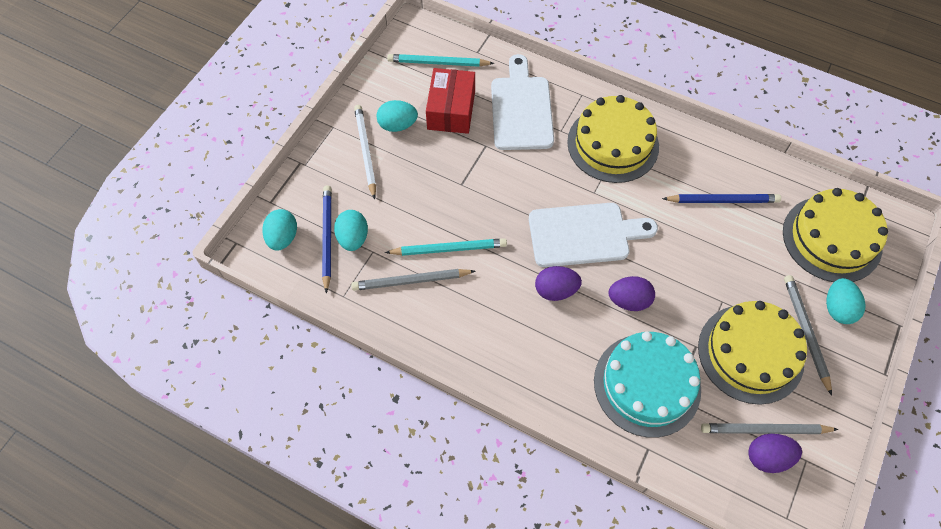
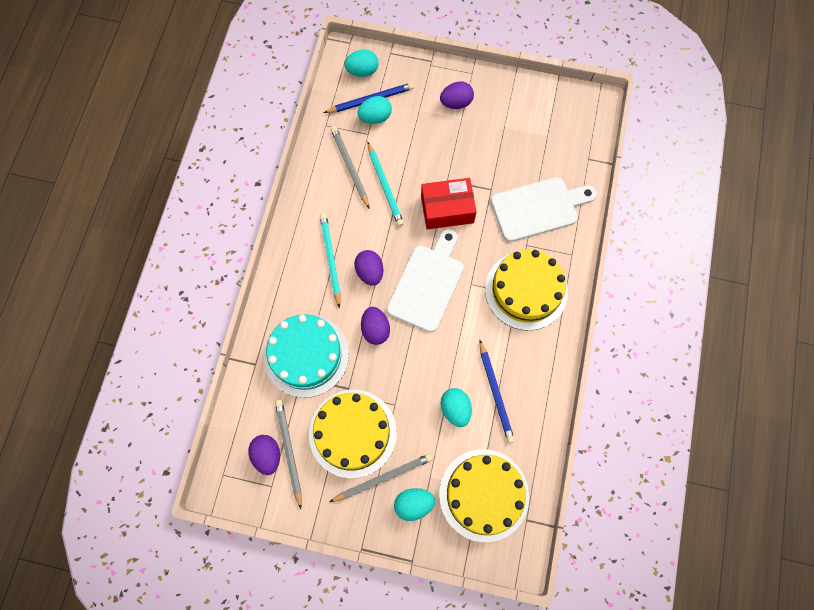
camera: 75 degrees right, 10 degrees up
(366, 151) = (456, 103): white pencil -> purple egg
(397, 125) = (489, 118): turquoise egg -> turquoise egg (455, 409)
(438, 63) = (565, 131): turquoise pencil -> turquoise pencil (331, 259)
(451, 110) = (518, 154): red box -> red box (447, 209)
(584, 234) = (427, 284): white cutting board -> white cutting board turned 135 degrees counterclockwise

